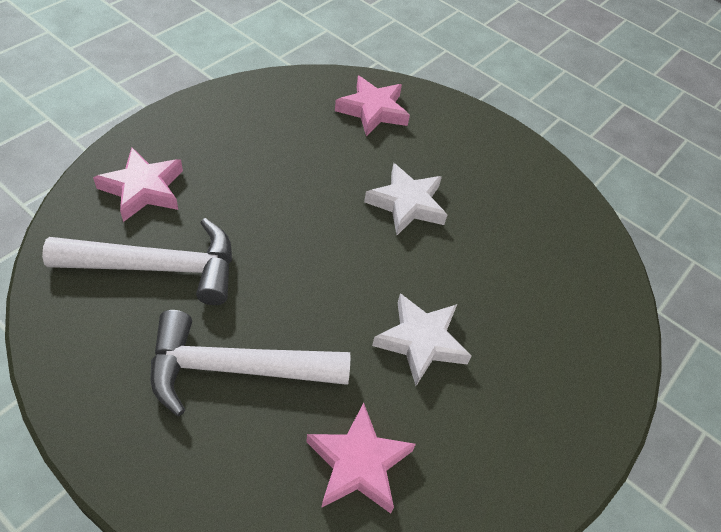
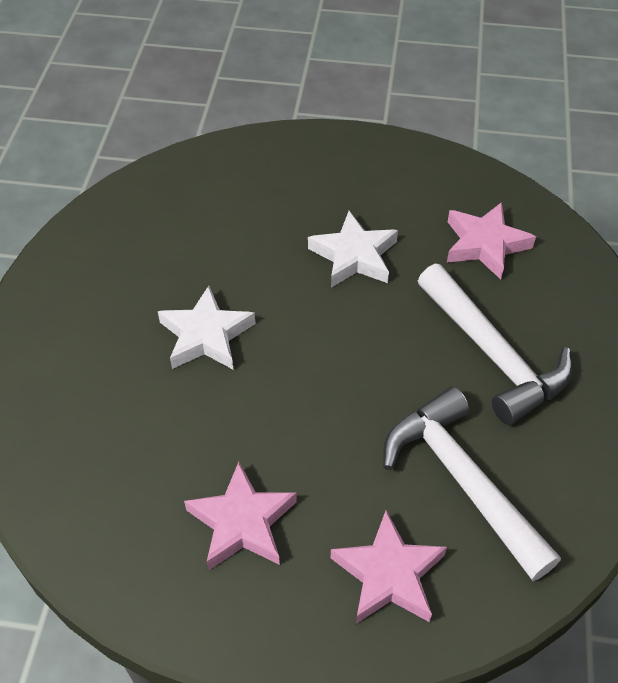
camera: 115 degrees left, 0 degrees up
(373, 110) = (75, 438): pink star -> pink star (242, 522)

